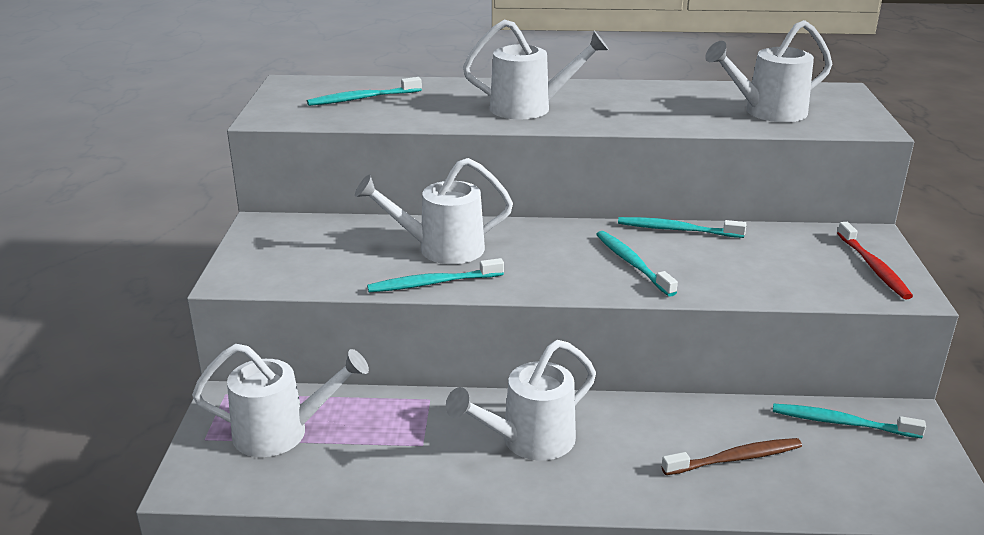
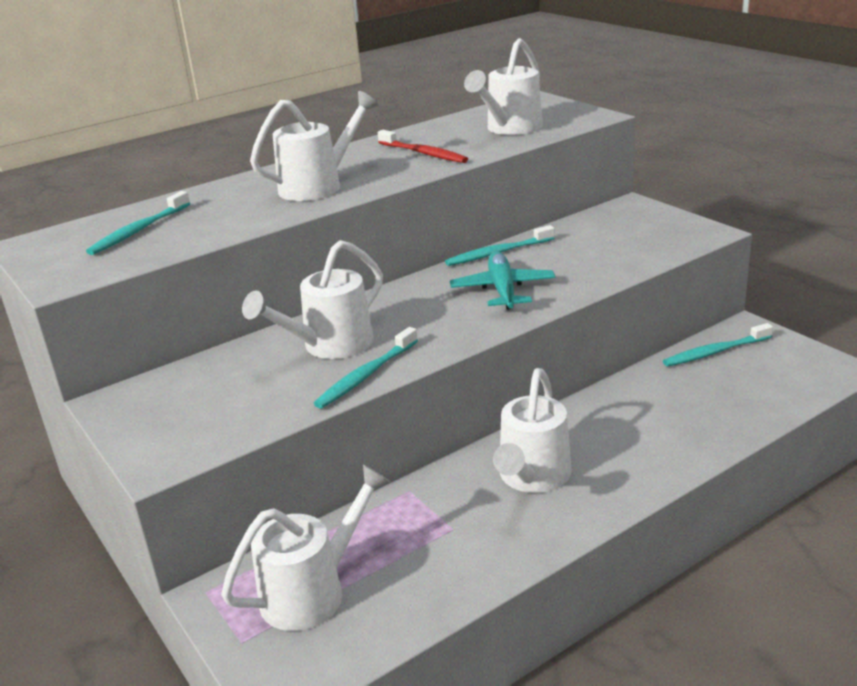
camera: 35 degrees left, 0 degrees up
(632, 263) = (503, 290): turquoise toothbrush -> turquoise plane
(735, 459) = (685, 410): brown toothbrush -> none
(873, 267) = (663, 224): red toothbrush -> red toothbrush (423, 153)

